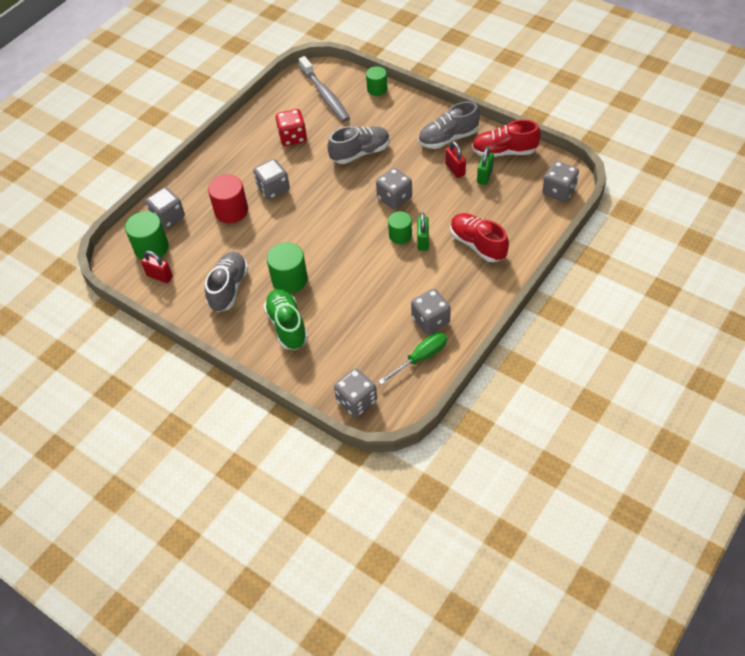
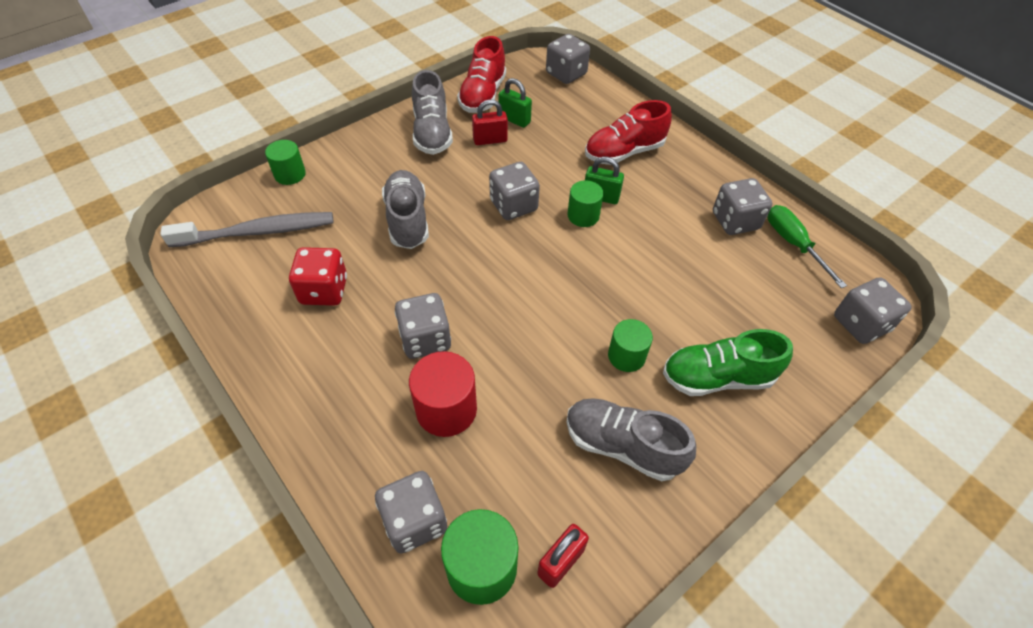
camera: 80 degrees left, 0 degrees up
(289, 279) = (626, 356): green cylinder -> green cylinder, size x0.66

